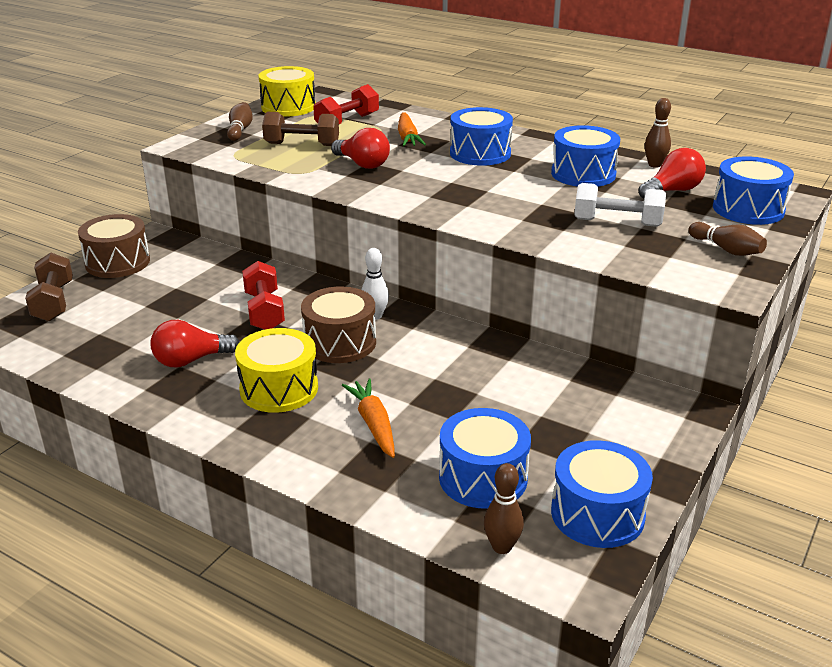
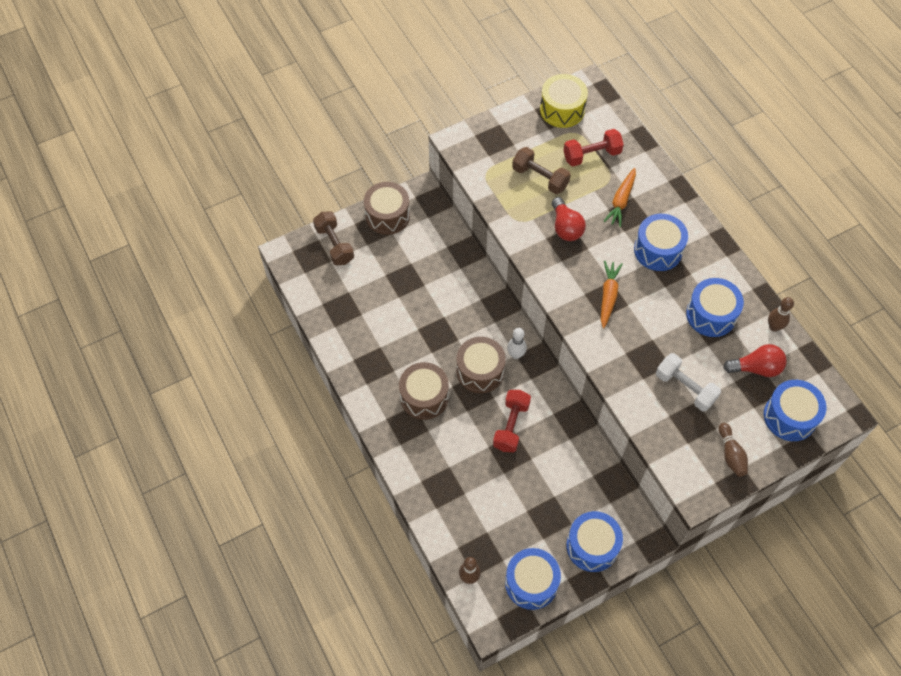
camera: 30 degrees right, 30 degrees up
(53, 302) = (334, 245): brown dumbbell -> brown dumbbell turned 45 degrees counterclockwise
(191, 360) = (388, 345): red light bulb -> none
(240, 130) = (508, 134): brown bowling pin -> none
(264, 311) = (452, 316): red dumbbell -> red dumbbell (511, 426)
(279, 389) = (424, 397): yellow drum -> brown drum
(373, 424) = (459, 454): orange carrot -> orange carrot (608, 296)
(483, 478) = (490, 526): blue drum -> blue drum (592, 546)

